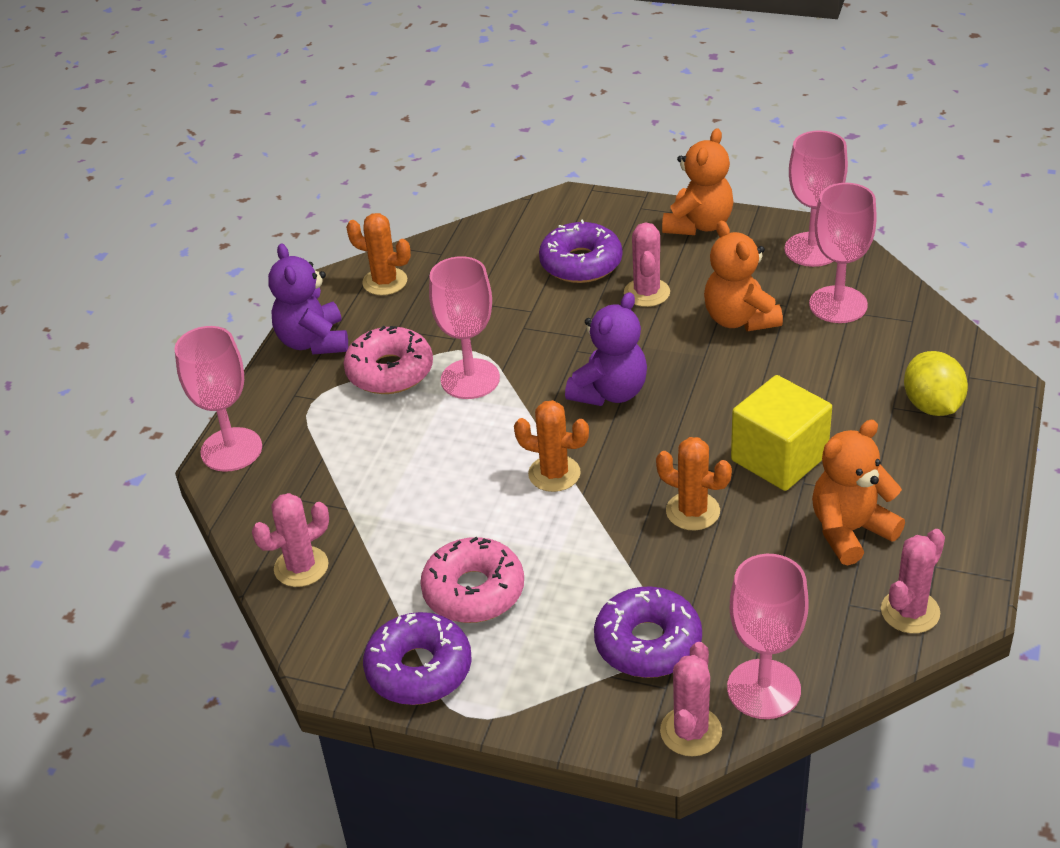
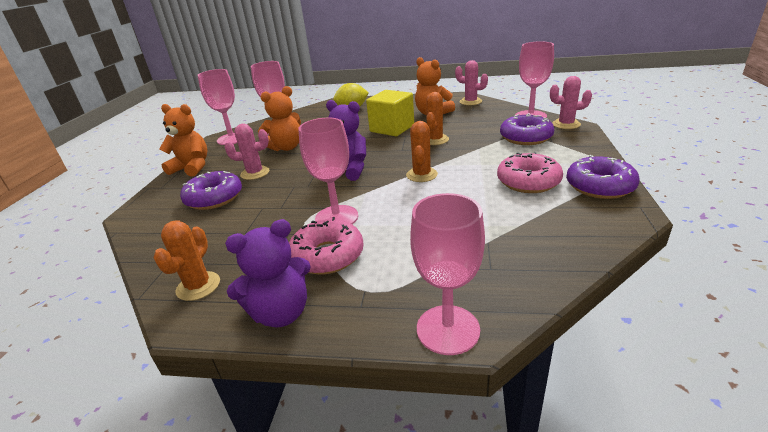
camera: 100 degrees left, 10 degrees down
(301, 567) = (559, 248): pink cactus -> none

